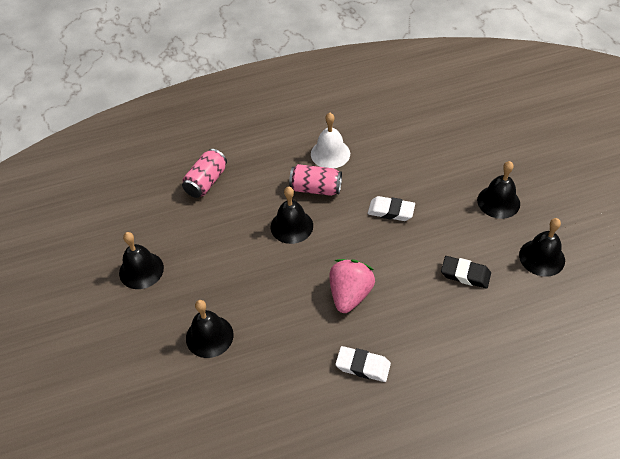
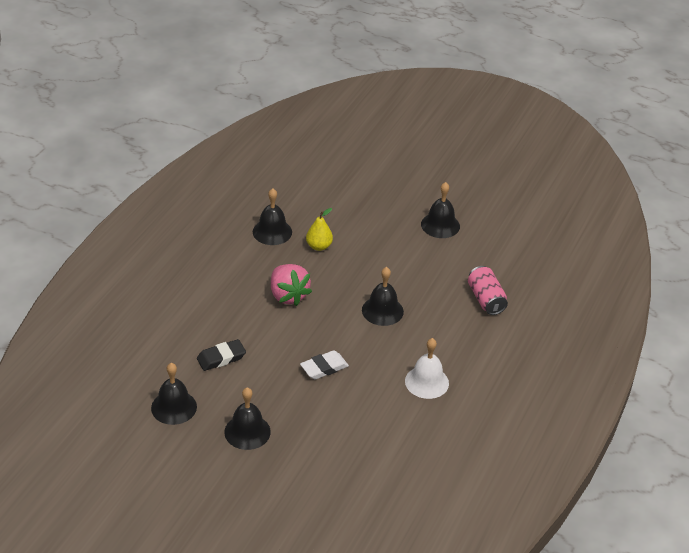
camera: 130 degrees right, 10 degrees down
(209, 336) = (346, 222): black bell -> black bell (272, 232)
(266, 327) = (319, 246): none -> yellow pear
(316, 188) = (401, 347): pink can -> none
(363, 366) = (234, 264): white eraser -> none

